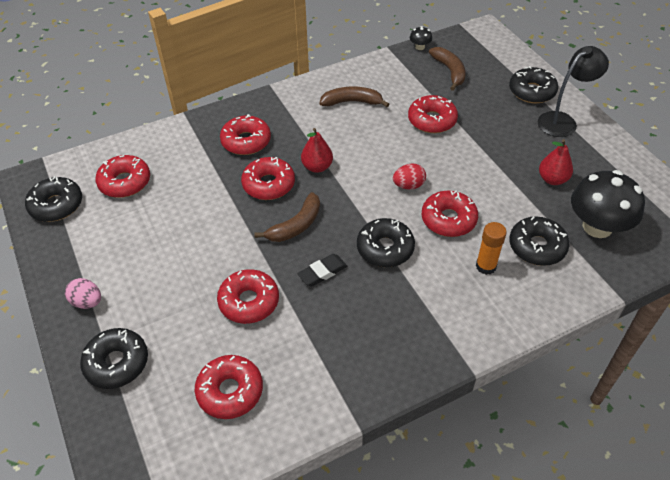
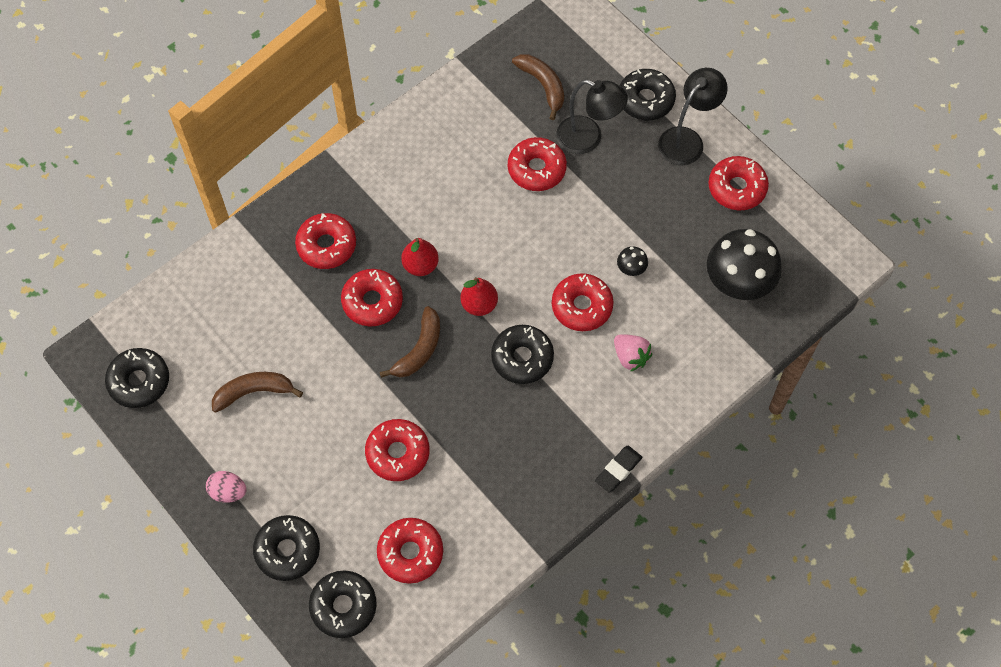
camera: 15 degrees left, 15 degrees up
(125, 182) = (205, 334): red donut -> red donut (737, 188)
(322, 272) = (464, 401): black eraser -> black eraser (618, 470)
(352, 102) = (436, 159): brown banana -> brown banana (254, 392)
(408, 185) = (529, 270): red egg -> none
(420, 47) = (498, 50): black mushroom -> black mushroom (631, 268)
(479, 108) = (588, 138): none -> black lamp
(486, 266) = (630, 357): orange glue stick -> pink strawberry
(537, 247) = (679, 321): black donut -> black donut (343, 606)
(552, 179) = (685, 228): red pear -> red pear (479, 304)

